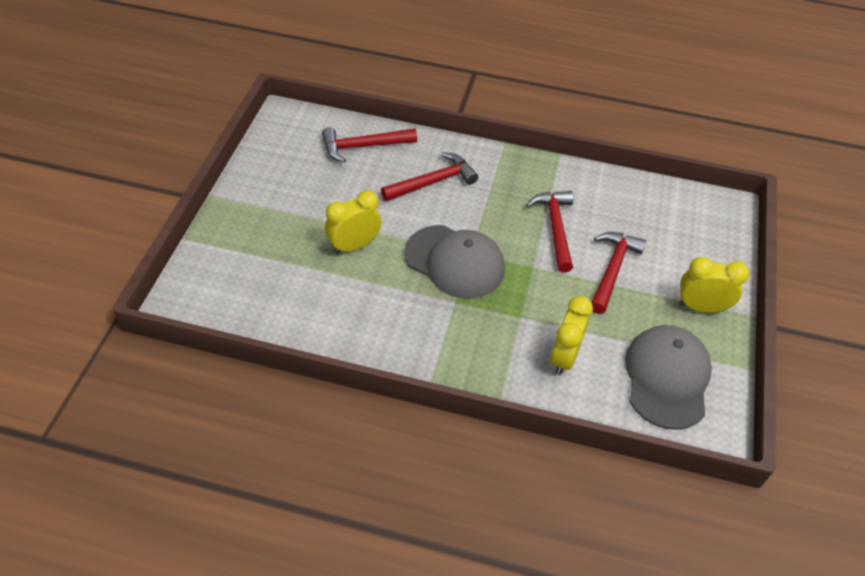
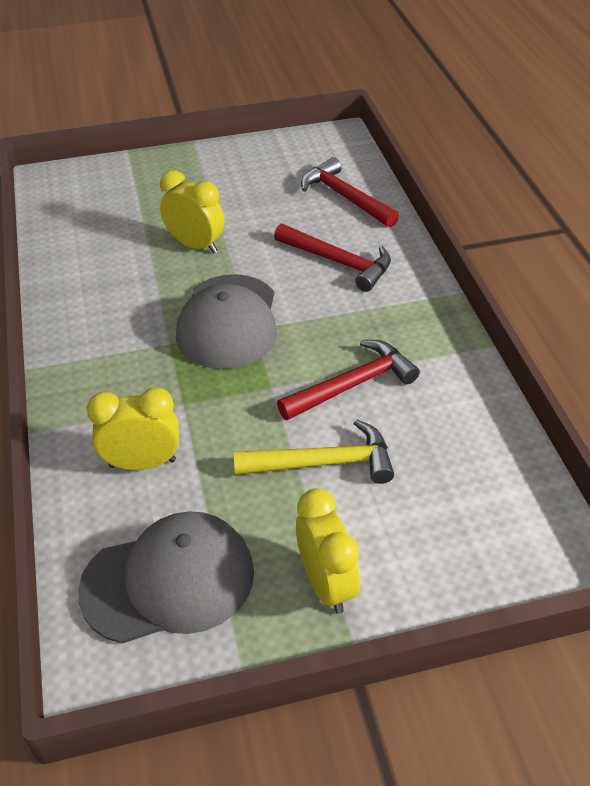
camera: 65 degrees right, 5 degrees down
(612, 270) = (323, 463): red hammer -> yellow hammer

